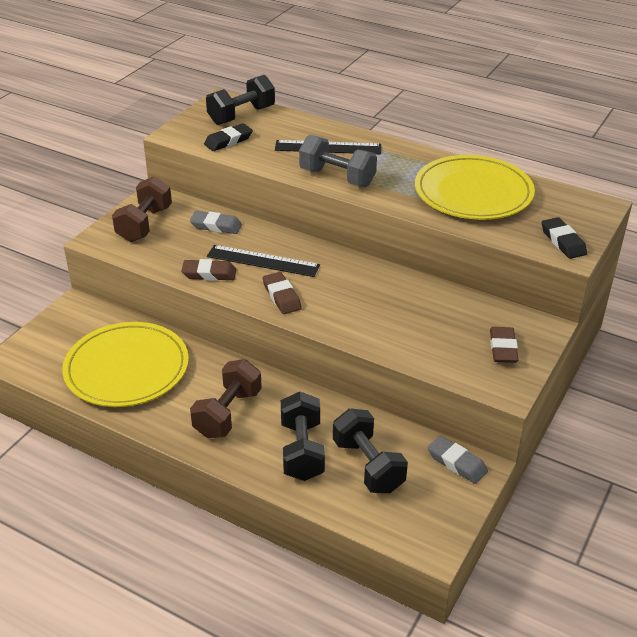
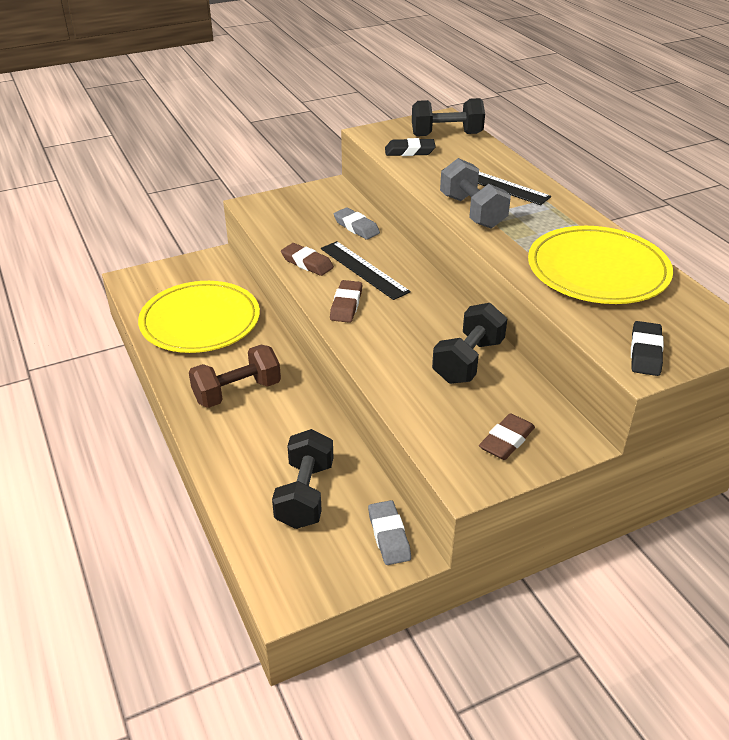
camera: 35 degrees right, 0 degrees up
(144, 224) = (300, 206): brown dumbbell -> none
(302, 450) = (263, 452): black dumbbell -> black dumbbell (468, 361)

